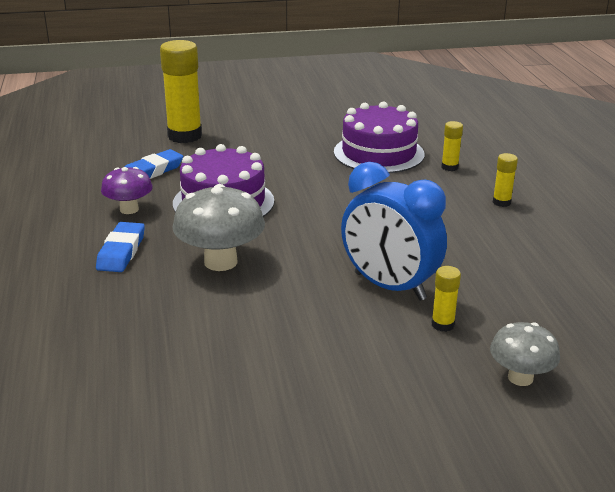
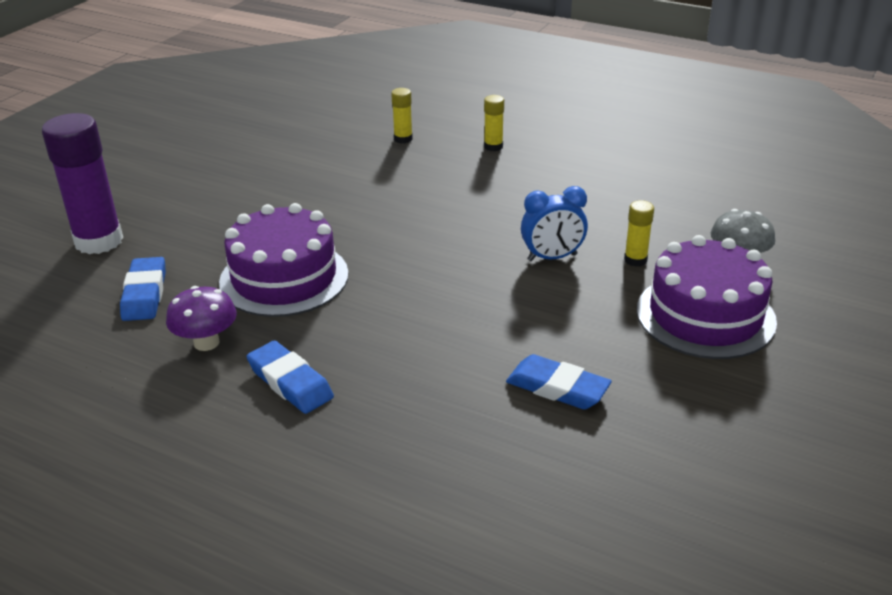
camera: 50 degrees left, 5 degrees up
(184, 136) = (99, 241): yellow glue stick -> purple glue stick
(220, 262) = (396, 327): grey mushroom -> none
(228, 353) = (557, 388): none -> blue eraser
(378, 153) = (324, 157): purple cake -> purple cake (705, 315)
(389, 286) = (552, 257): blue clock -> blue clock, size x0.58

